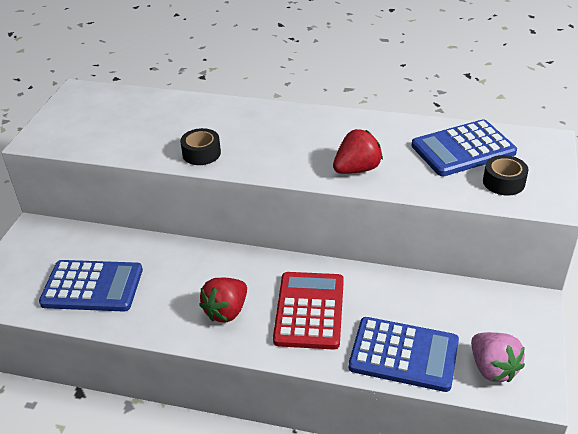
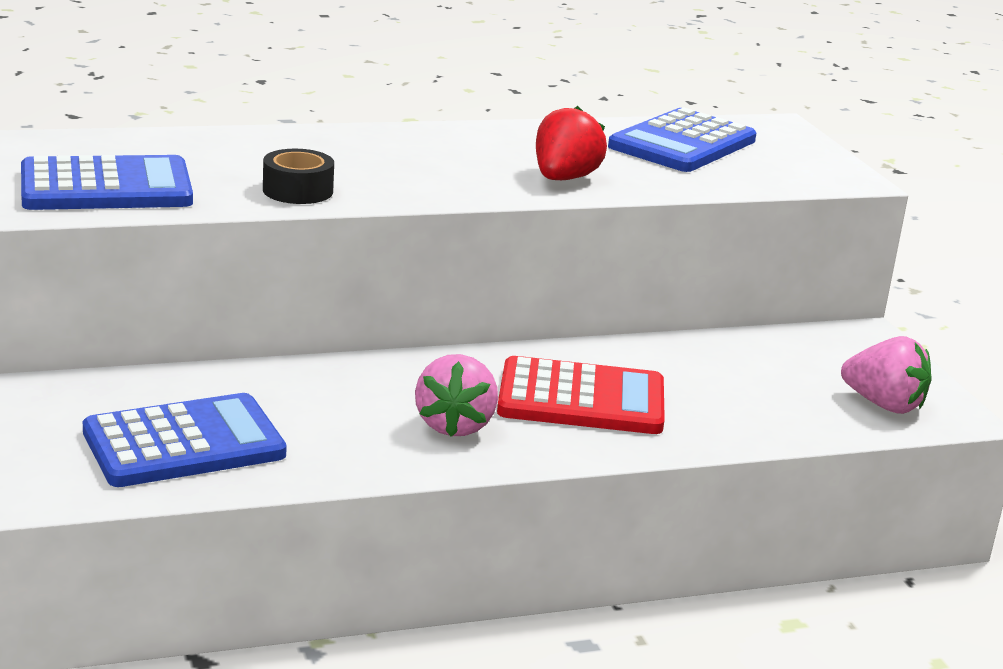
camera: 35 degrees left, 15 degrees down
(226, 311) = (455, 425): red strawberry -> pink strawberry
(309, 310) = (581, 399): red calculator -> red calculator turned 120 degrees clockwise
(403, 355) = (761, 416): blue calculator -> blue calculator (106, 187)
(503, 182) = (772, 167): black tape -> none

